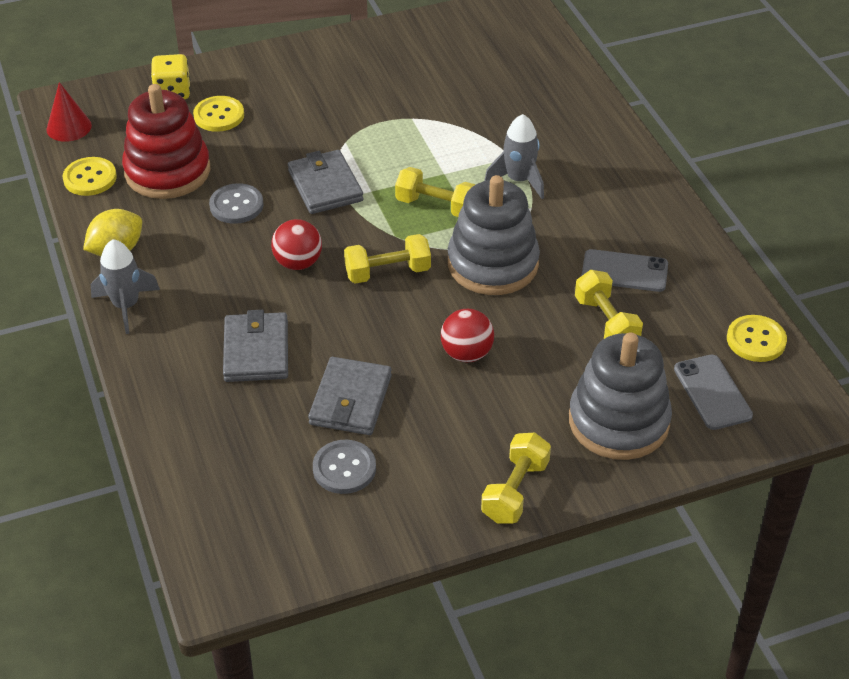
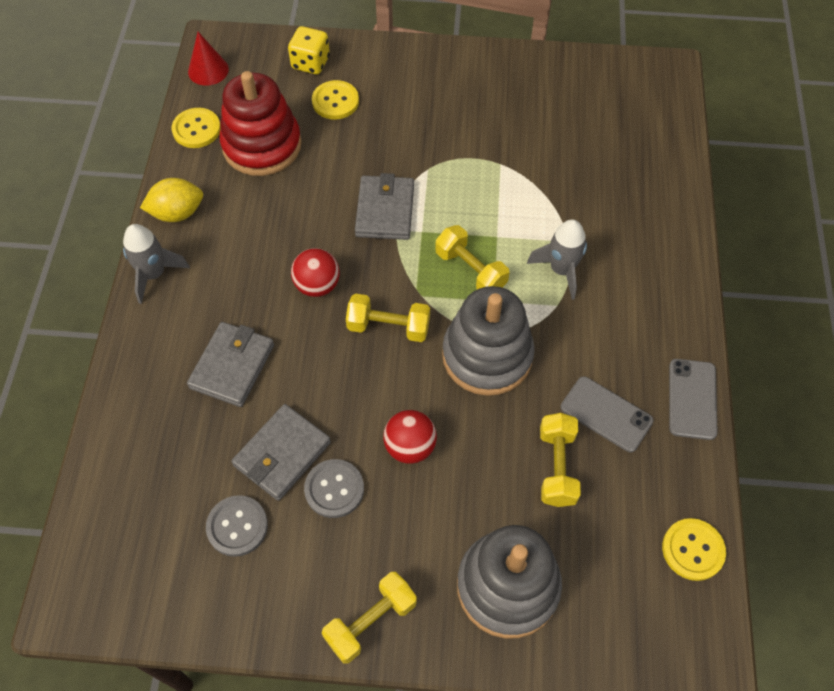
camera: 25 degrees right, 15 degrees up
(236, 205) = (299, 203): grey button -> grey button (334, 489)
(712, 392) = (616, 593): grey phone -> grey phone (692, 399)

